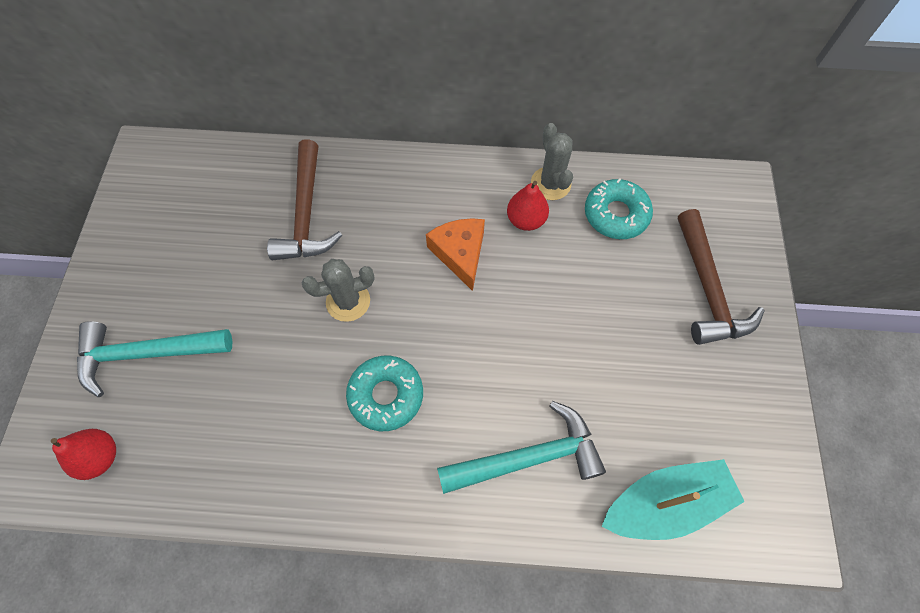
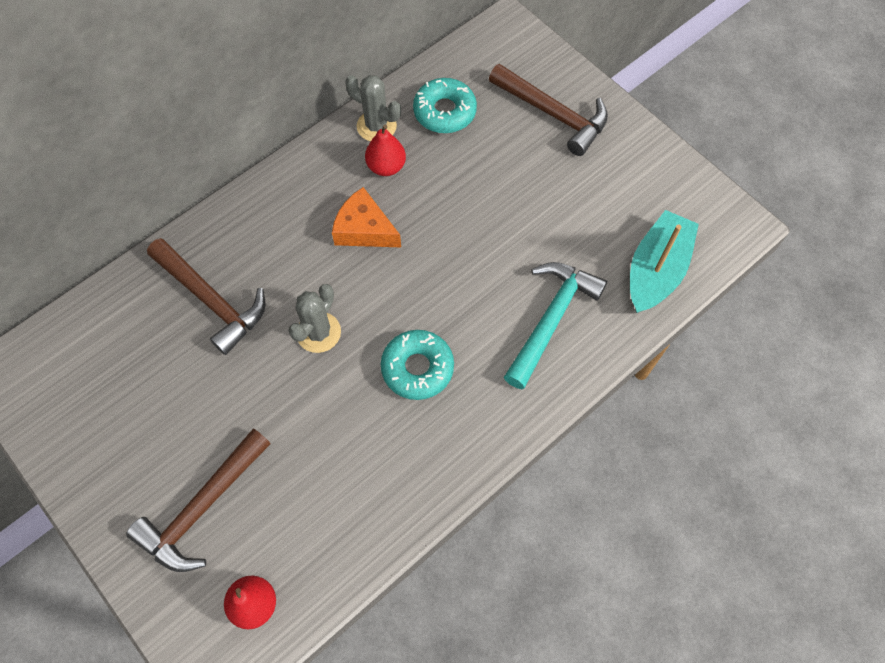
camera: 45 degrees left, 0 degrees up
(146, 354) = (202, 508): turquoise hammer -> brown hammer

